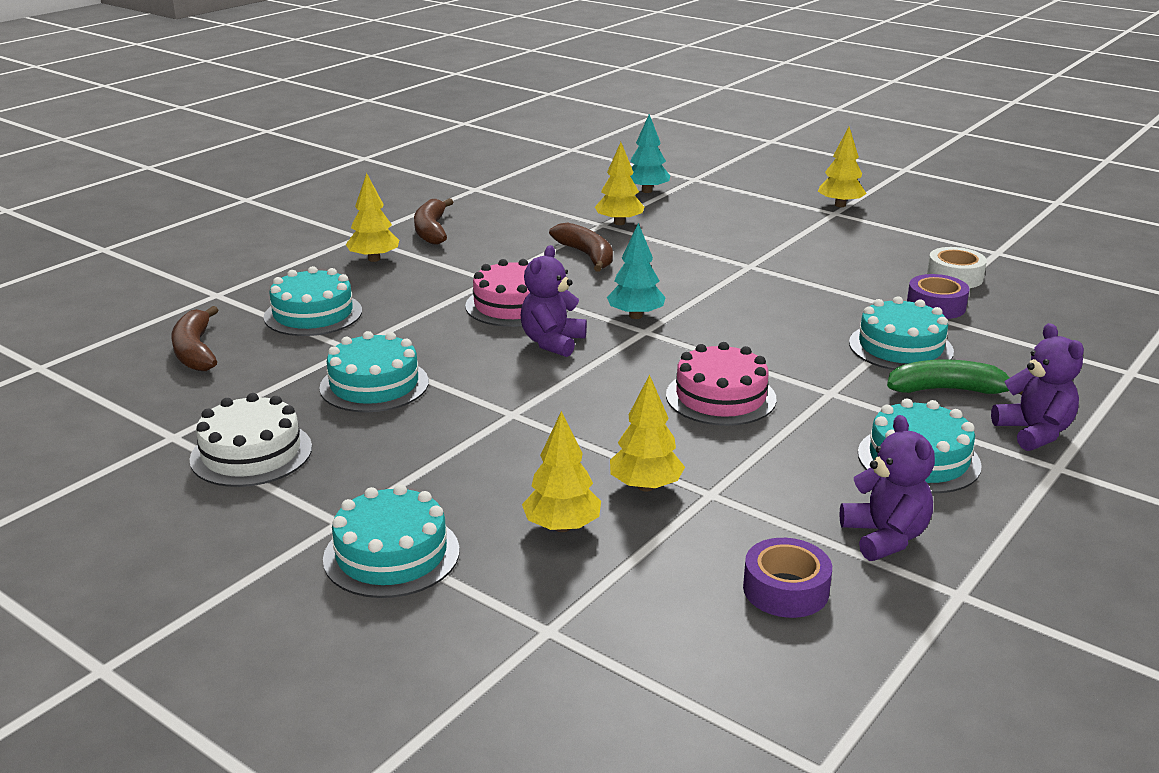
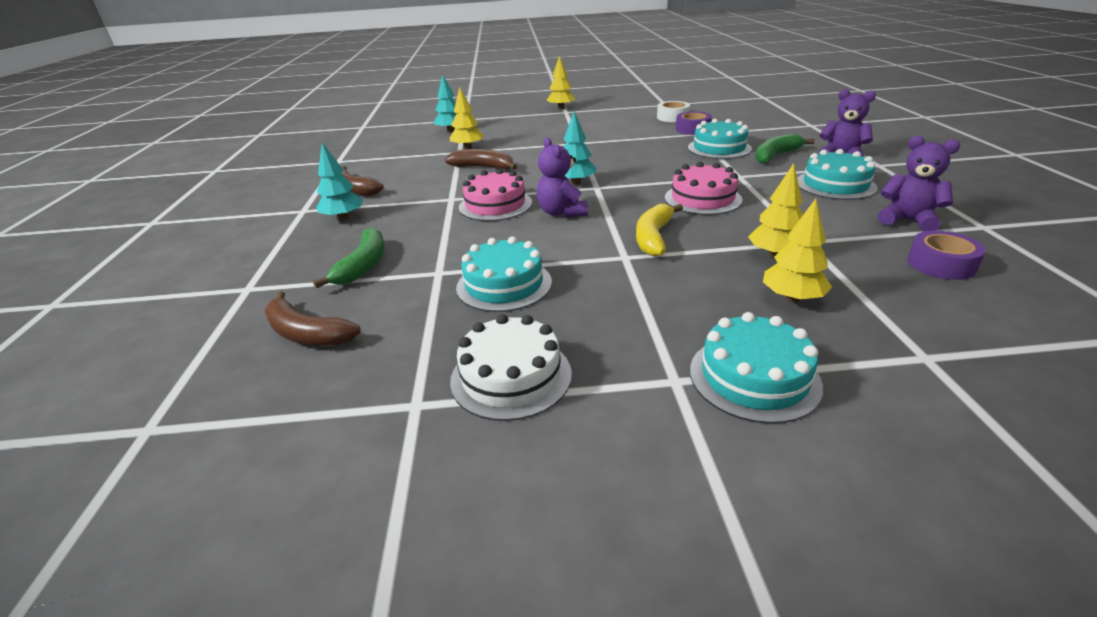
camera: 40 degrees left, 5 degrees up
(313, 314) = (363, 265): turquoise cake -> green banana
(374, 259) = (343, 218): yellow tree -> turquoise tree
(577, 410) = (654, 237): none -> yellow banana

